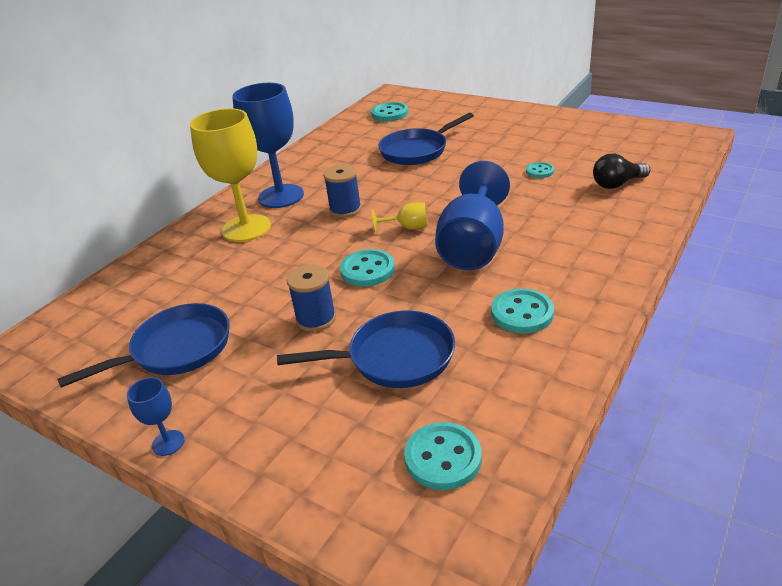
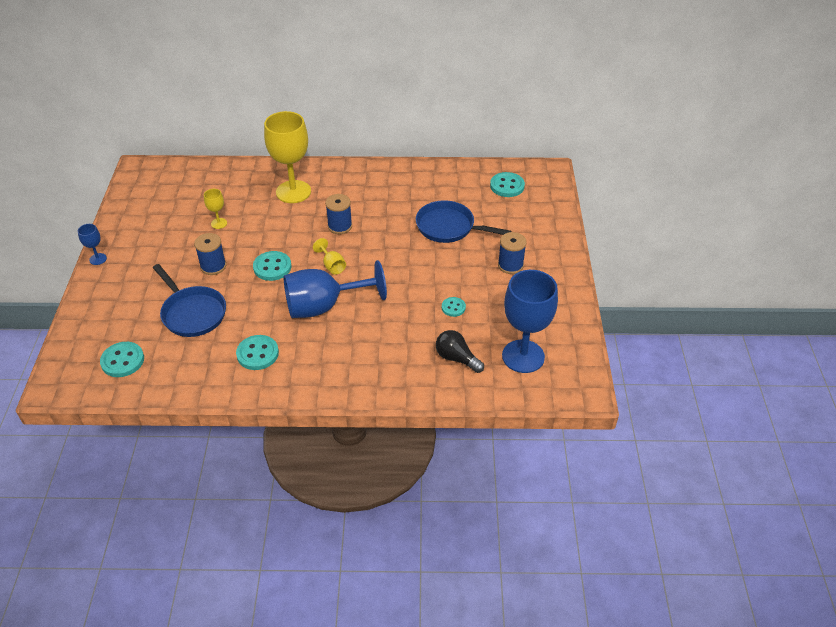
camera: 55 degrees right, 10 degrees up
(176, 349) = (164, 225): blue pan -> none
(234, 297) = (219, 223): none -> yellow goblet
(281, 196) = (341, 188): blue goblet -> blue goblet (523, 356)
(503, 133) = (510, 265): none -> blue spool

